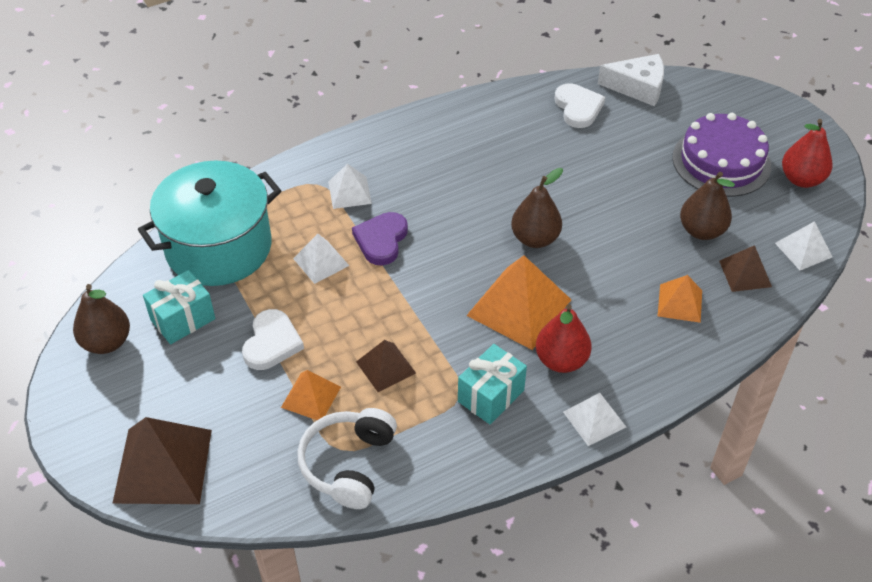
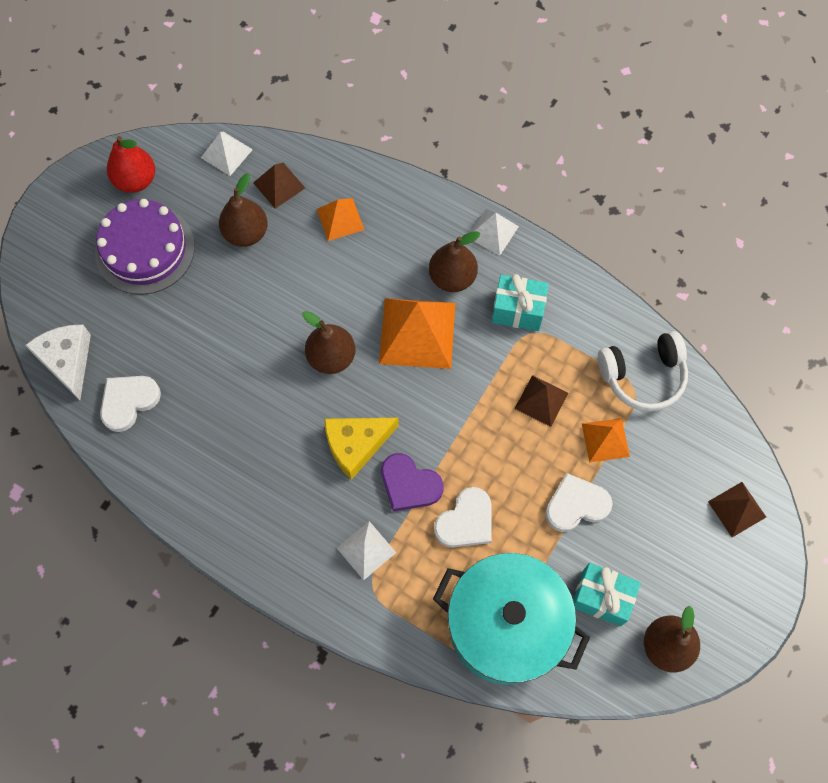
camera: 120 degrees left, 20 degrees up
(163, 466) = (737, 509): brown pyramid -> brown pyramid, size x0.55
(321, 262) = (466, 521): white pyramid -> white heart
(381, 240) = (409, 484): purple heart -> purple heart turned 45 degrees clockwise
(441, 222) = (356, 445): none -> yellow cheese
(561, 360) = (452, 277): red pear -> brown pear

